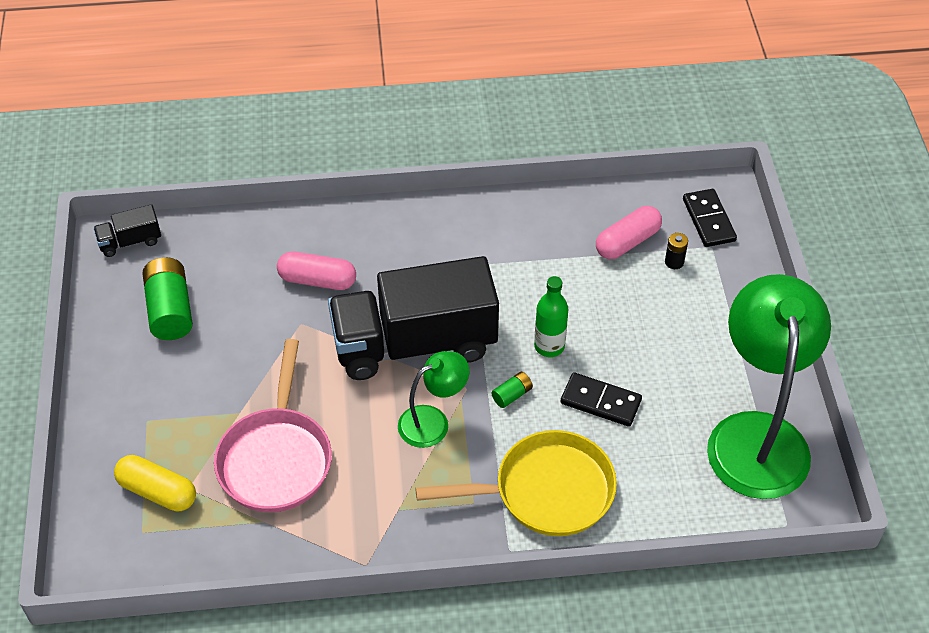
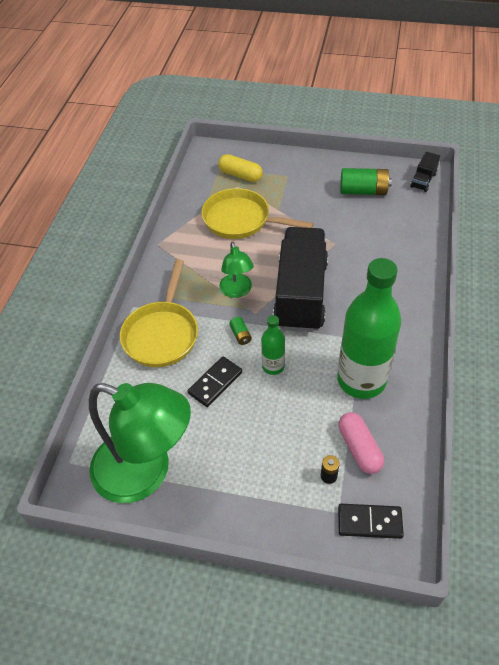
camera: 110 degrees right, 0 degrees up
(130, 241) = (423, 180): black truck -> black truck turned 150 degrees counterclockwise
(157, 491) = (240, 175): yellow capsule -> yellow capsule turned 75 degrees clockwise
(276, 459) = (241, 220): pink pan -> yellow pan
(317, 280) = (369, 257): pink capsule -> none
(534, 255) = (361, 380): none -> green bottle

